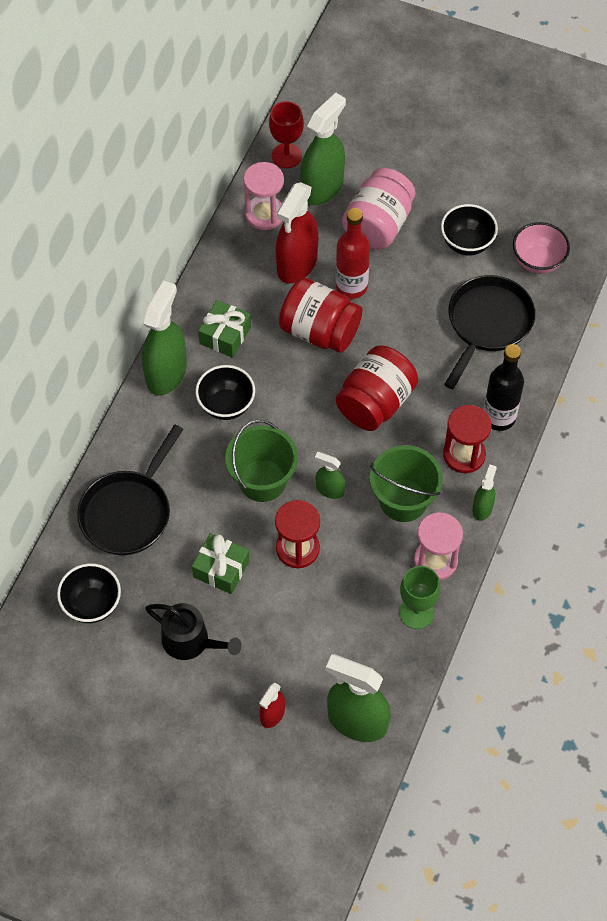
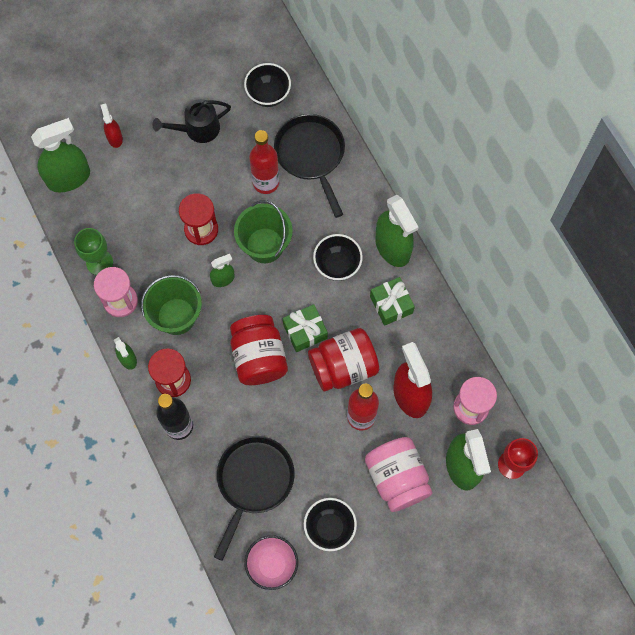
camera: 130 degrees right, 10 degrees up
(195, 530) = (266, 182): none -> red bottle
(221, 569) = (227, 178): green gift -> green gift (305, 331)
(487, 324) = (253, 482): black pan -> black pan turned 135 degrees counterclockwise

